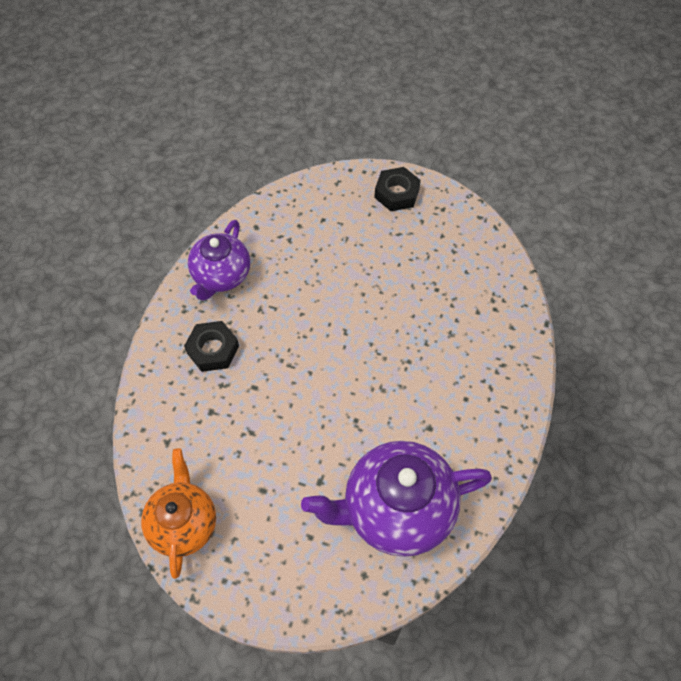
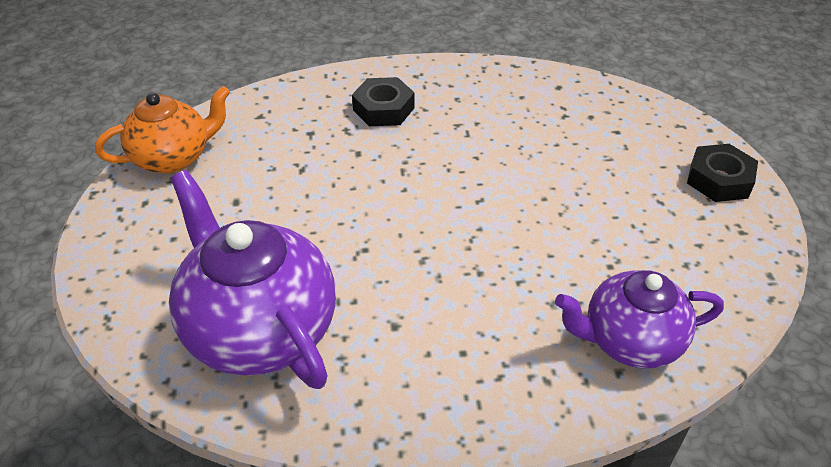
camera: 65 degrees right, 15 degrees down
(221, 276) = (475, 84): purple teapot -> purple teapot (629, 341)

